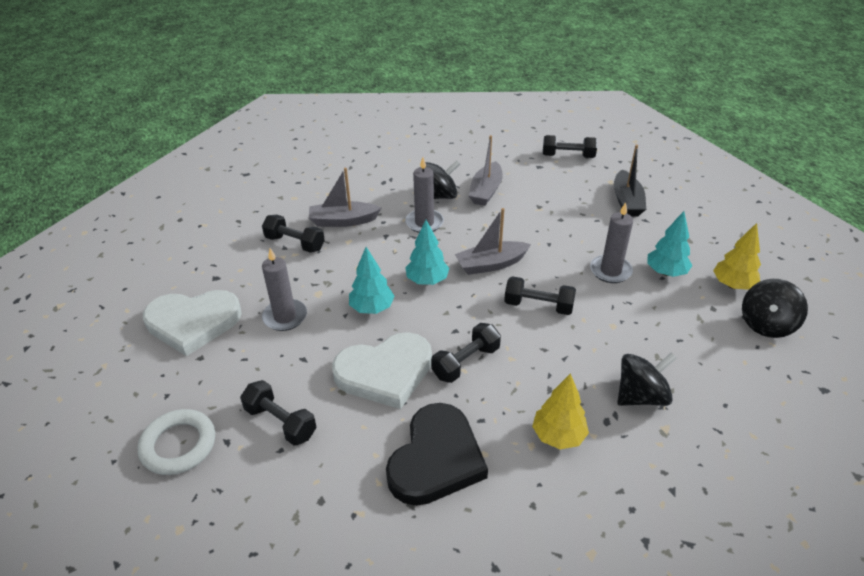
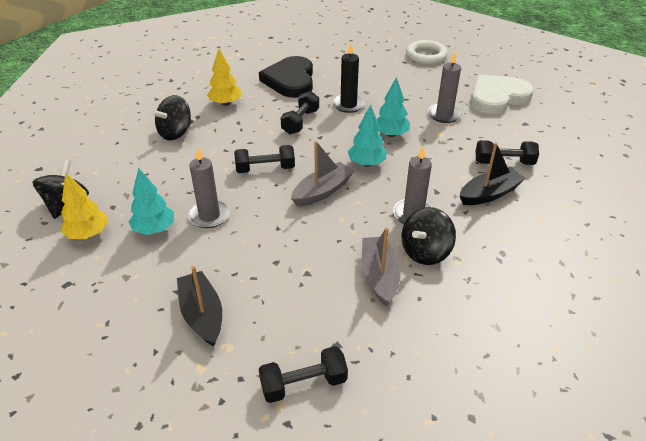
camera: 155 degrees right, 0 degrees up
(280, 422) = (386, 73): black dumbbell -> none
(343, 221) = (489, 194): grey boat -> black boat
(385, 372) = (348, 105): white heart -> black candle

